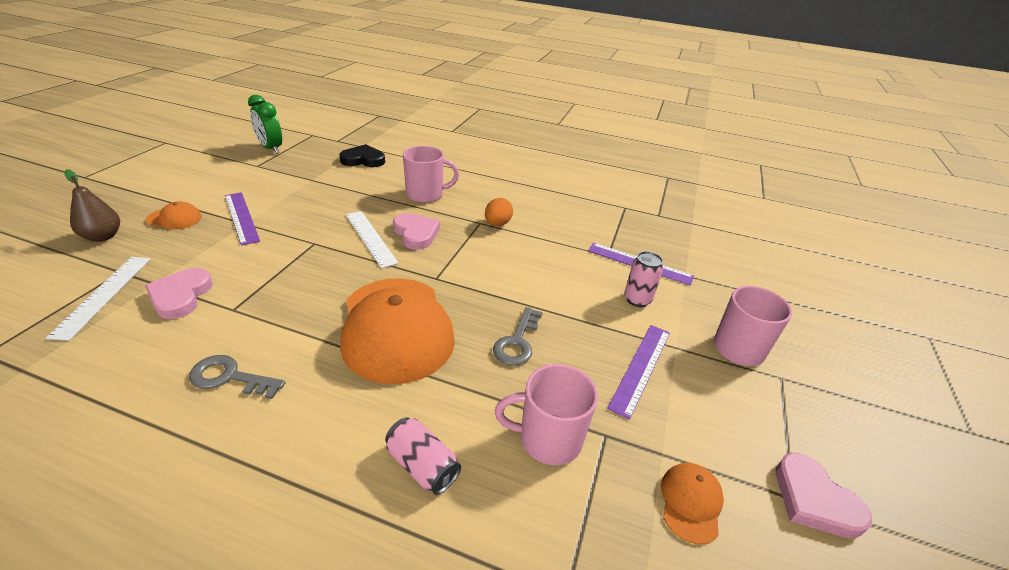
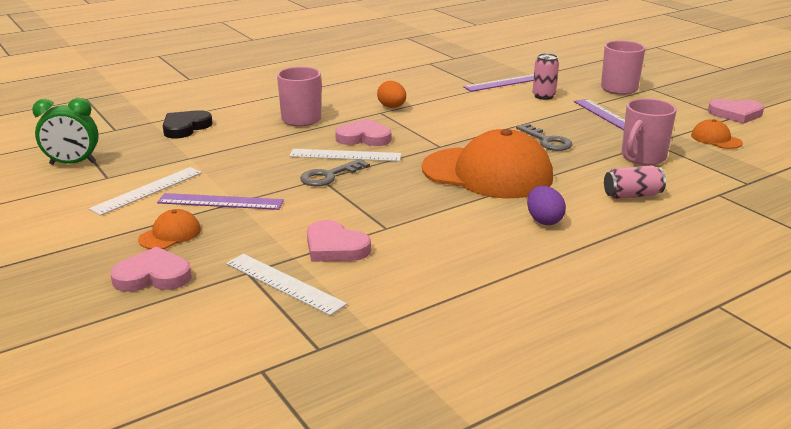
camera: 50 degrees left, 10 degrees down
(103, 236) = (153, 276): brown pear -> pink heart
(230, 377) = (480, 241): grey key -> grey key (329, 176)
(244, 185) = (148, 190): none -> white ruler
(303, 408) = (544, 220): none -> purple egg

